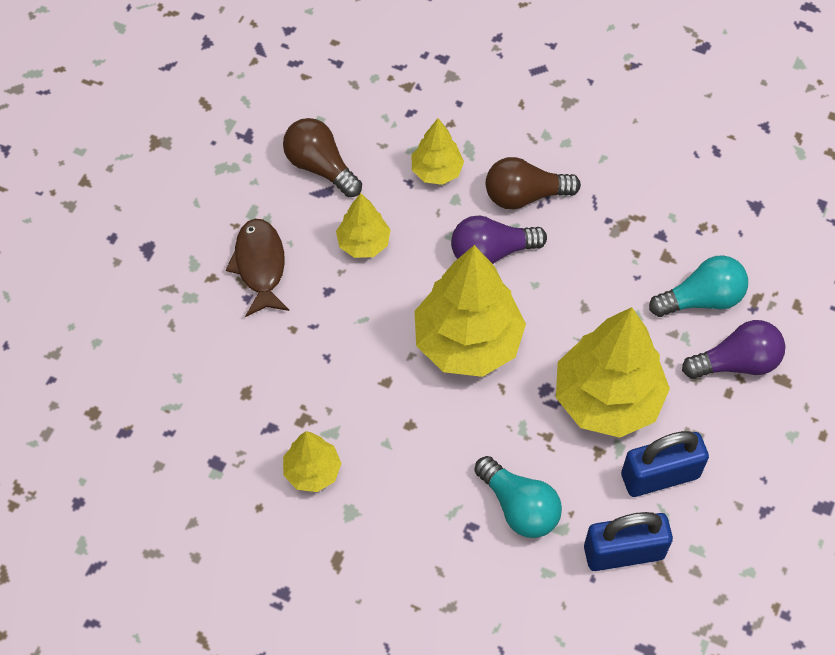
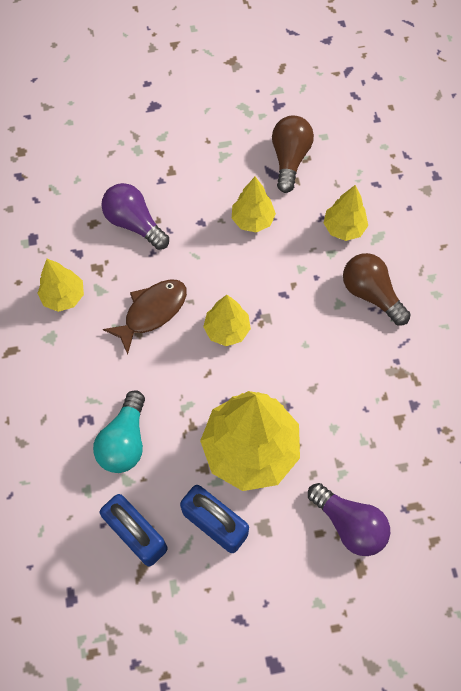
camera: 55 degrees right, 5 degrees up
(260, 266) = (189, 172): brown fish -> brown fish (152, 312)
(468, 342) = (227, 330): yellow tree -> yellow tree, size x0.51
(491, 252) = (308, 301): purple light bulb -> purple light bulb (134, 223)
(702, 299) = (383, 466): turquoise light bulb -> none

